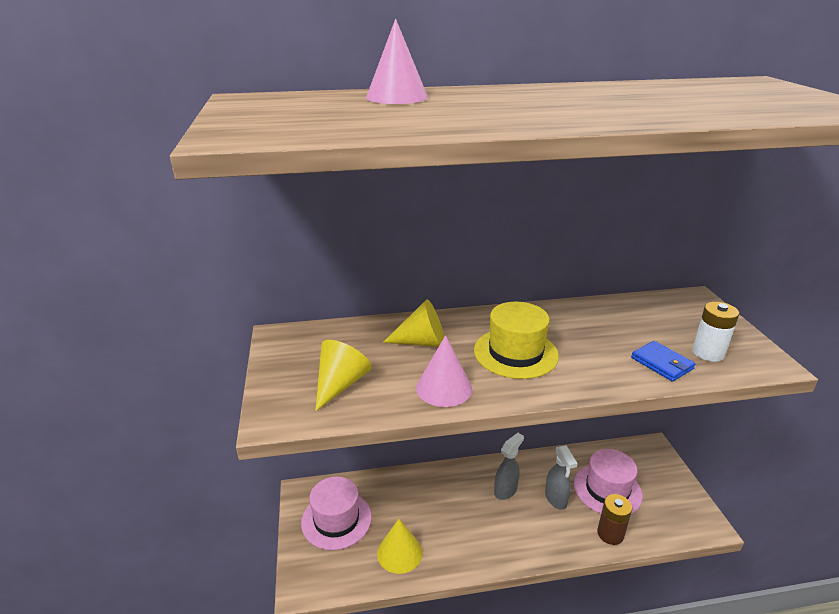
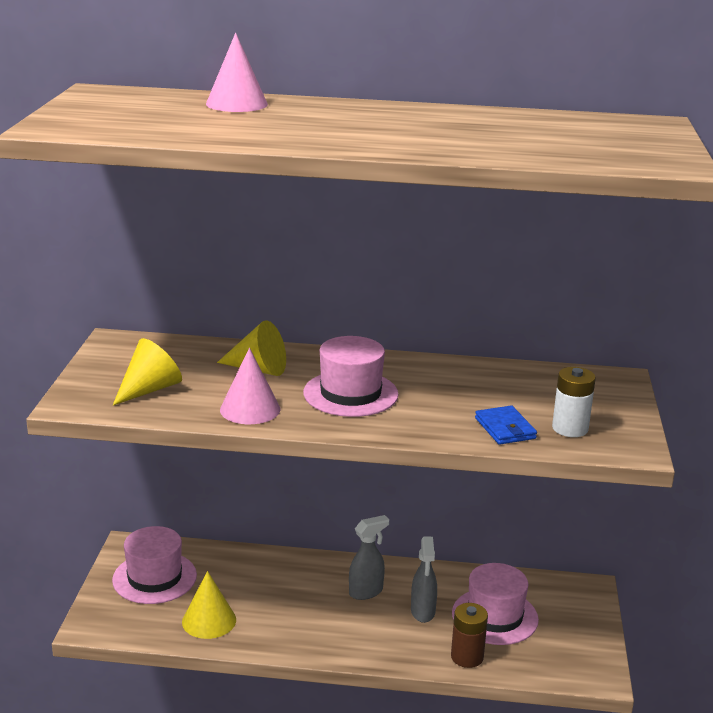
camera: 15 degrees right, 5 degrees down
(515, 353) = (350, 394): yellow hat -> pink hat

